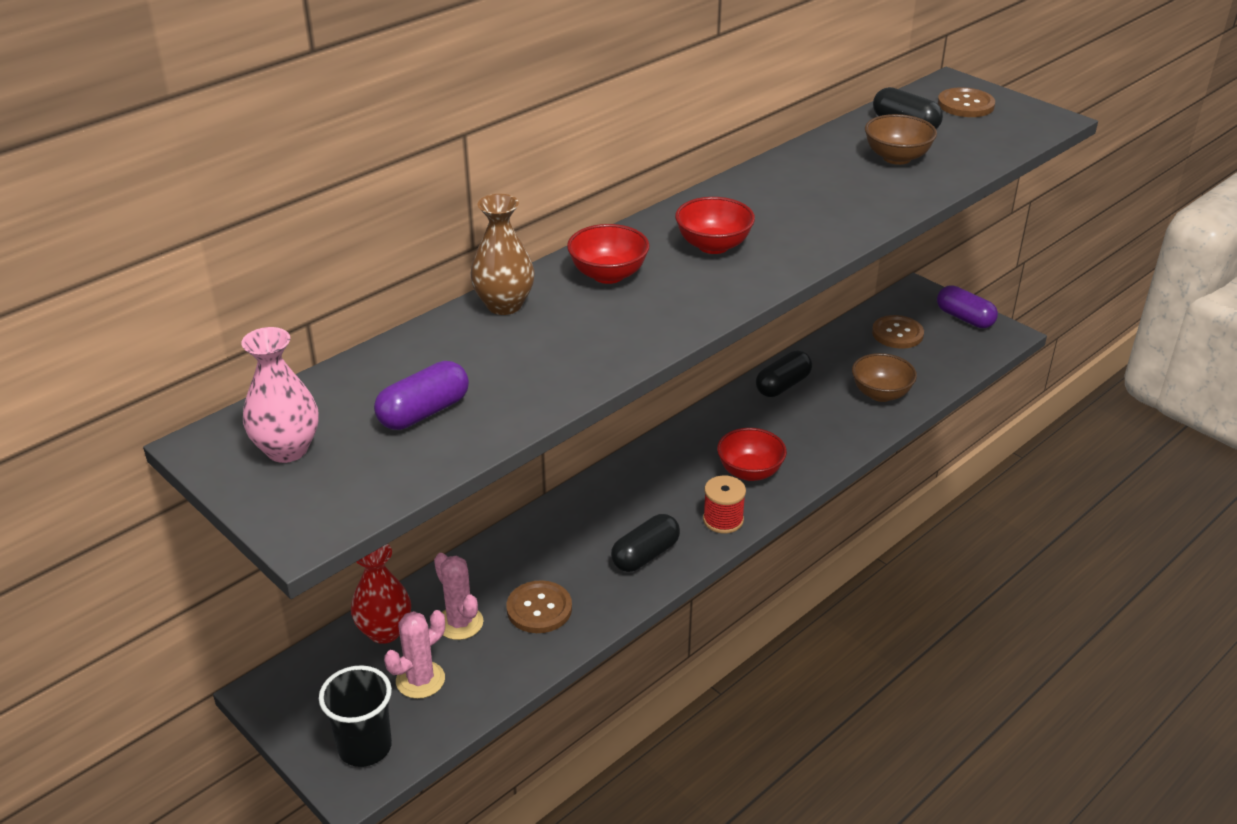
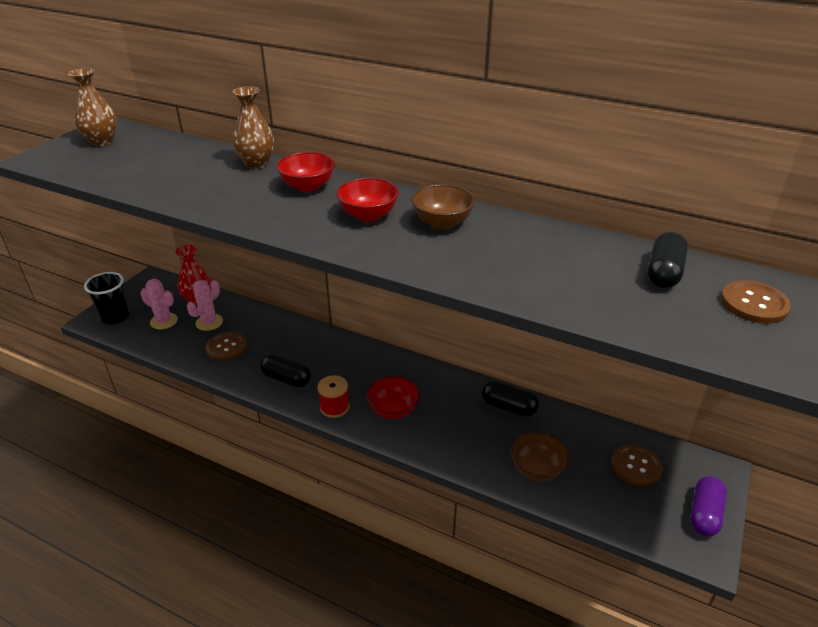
camera: 70 degrees right, 0 degrees up
(287, 449) = (102, 141): pink vase -> brown vase
(424, 412) = (137, 164): purple capsule -> none
(896, 158) = (588, 276): brown bowl -> brown bowl (442, 223)

